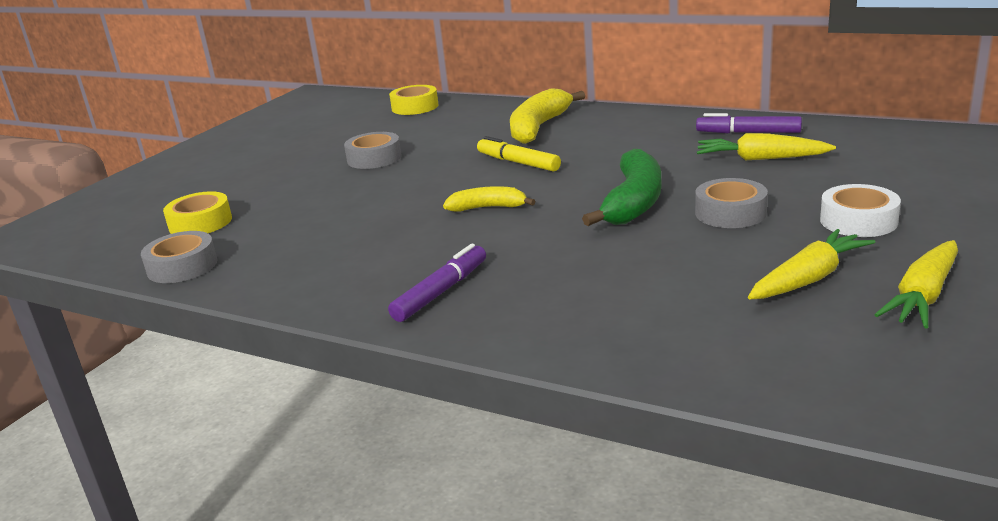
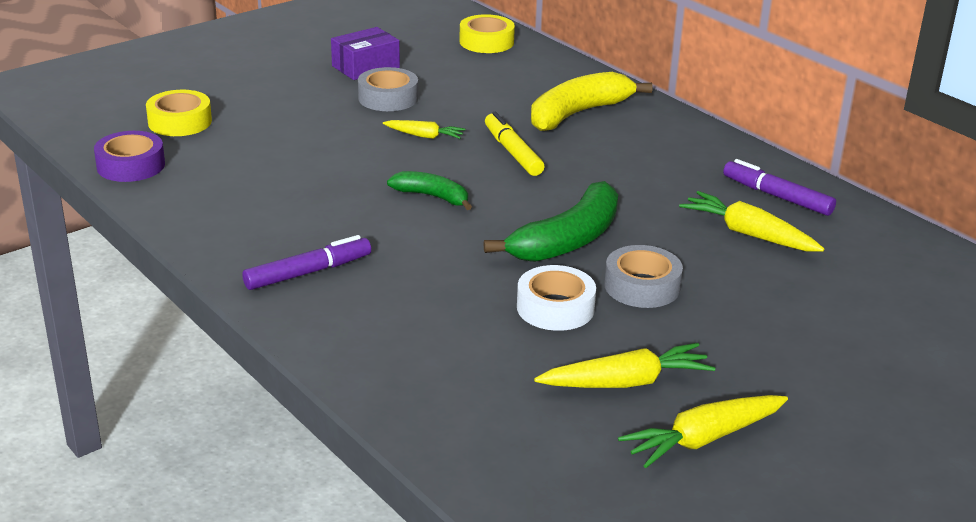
camera: 20 degrees right, 5 degrees up
(182, 266) = (131, 165): grey tape -> purple tape
(332, 145) = (365, 67): none -> purple box
(434, 172) = (425, 136): none -> yellow carrot
(488, 207) = (432, 196): yellow banana -> green banana
(858, 221) = (749, 341): white tape -> white tape (555, 308)

